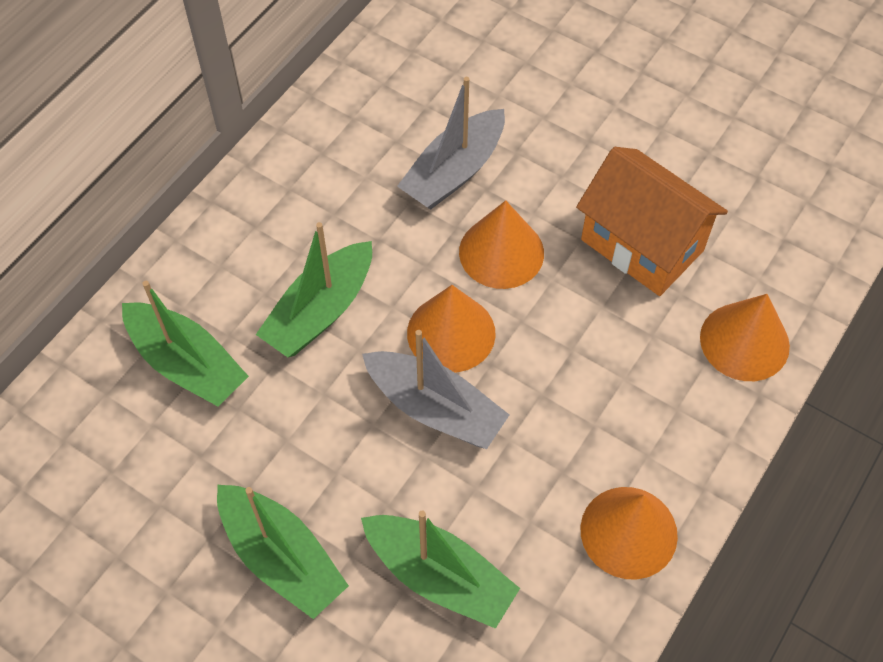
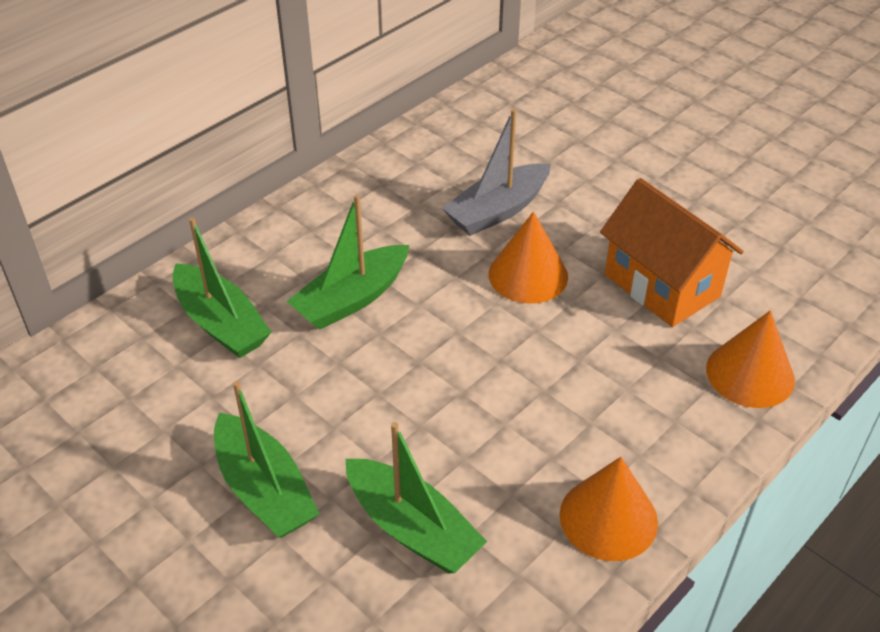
camera: 10 degrees right, 15 degrees down
(435, 408) = (439, 388): grey boat -> none
(451, 333) = (468, 331): orange cone -> none

